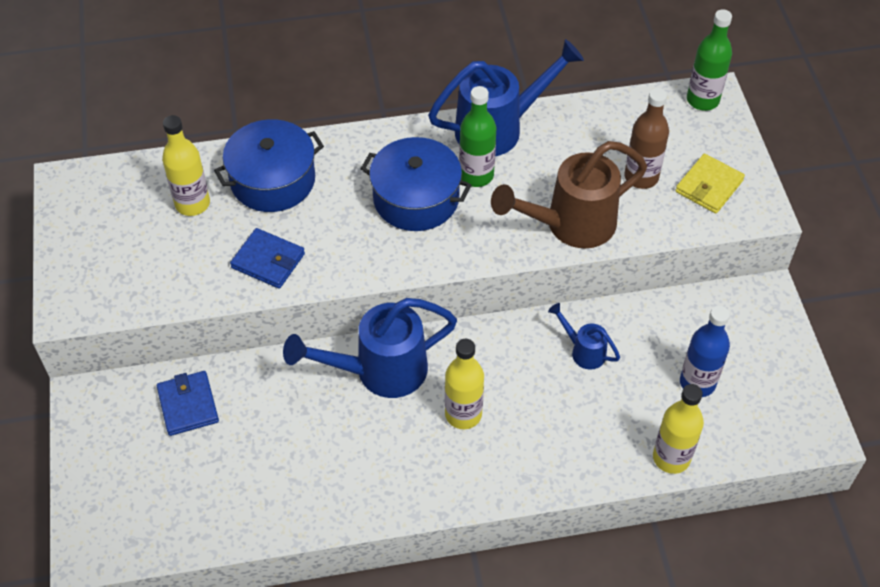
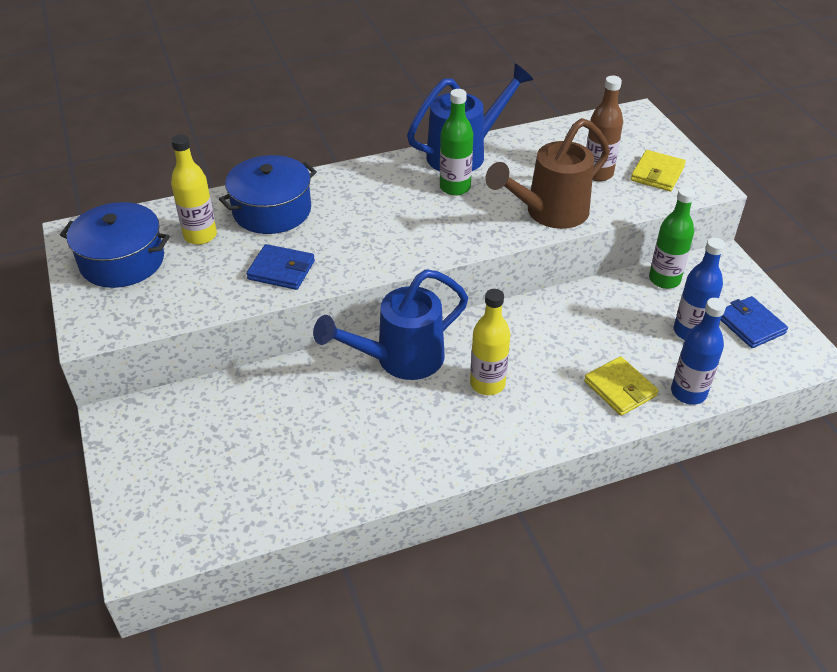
camera: 10 degrees left, 10 degrees down
(188, 405) = (221, 411): blue wallet -> blue wallet (750, 325)
(416, 198) = (406, 209): blue pot -> blue pot (122, 261)
(583, 351) = (581, 320): blue watering can -> none
(600, 441) = (620, 389): none -> yellow wallet
(671, 458) = (688, 393): yellow bottle -> blue bottle
(702, 100) = (629, 118): green bottle -> green bottle (664, 279)

